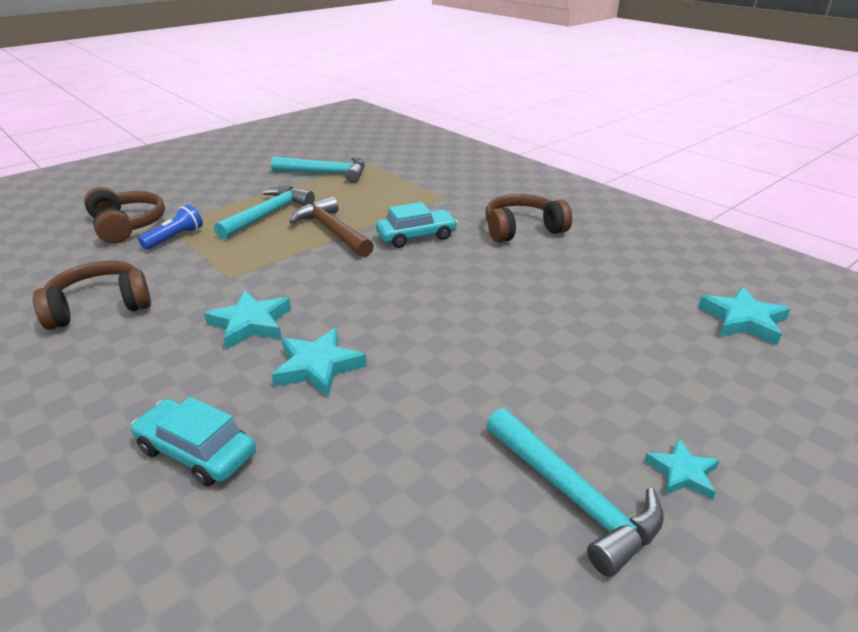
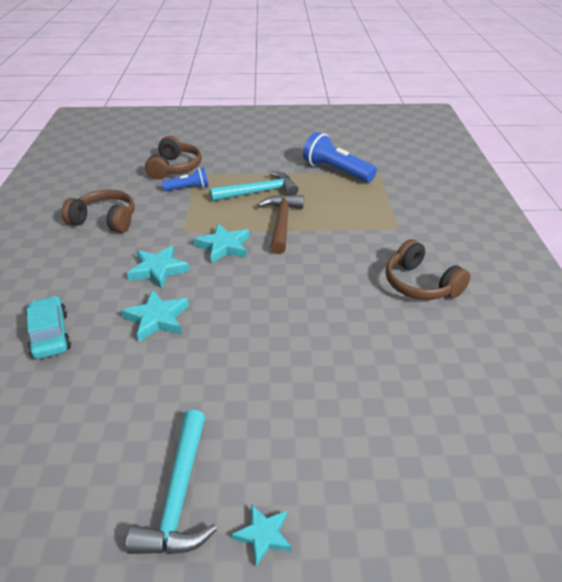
camera: 40 degrees right, 5 degrees up
(326, 173) = (336, 171): turquoise hammer -> blue flashlight
(416, 236) = (331, 253): turquoise car -> none
(522, 229) = (420, 284): brown headphones -> brown headphones turned 150 degrees counterclockwise
(743, 320) = (497, 467): turquoise star -> turquoise star (224, 246)

